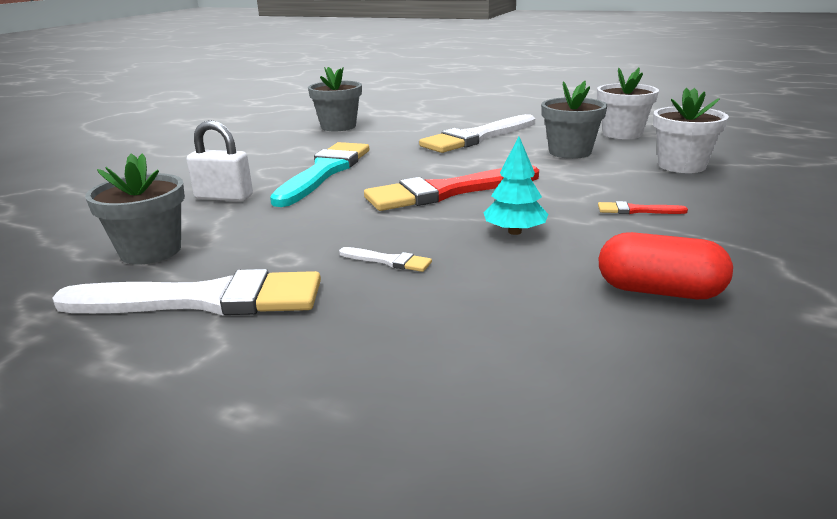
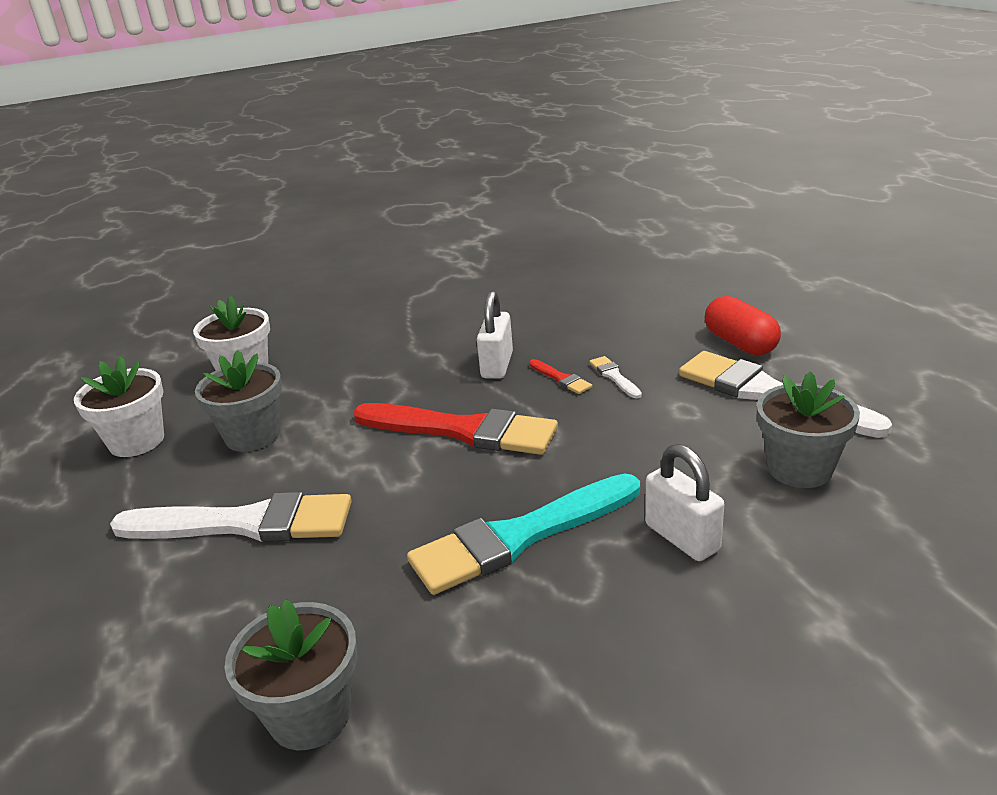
camera: 135 degrees left, 5 degrees up
(514, 232) = (497, 365): turquoise tree -> white padlock
(636, 210) = (389, 349): red brush -> red brush (561, 378)
(659, 291) = (506, 304): red capsule -> red capsule (740, 343)

